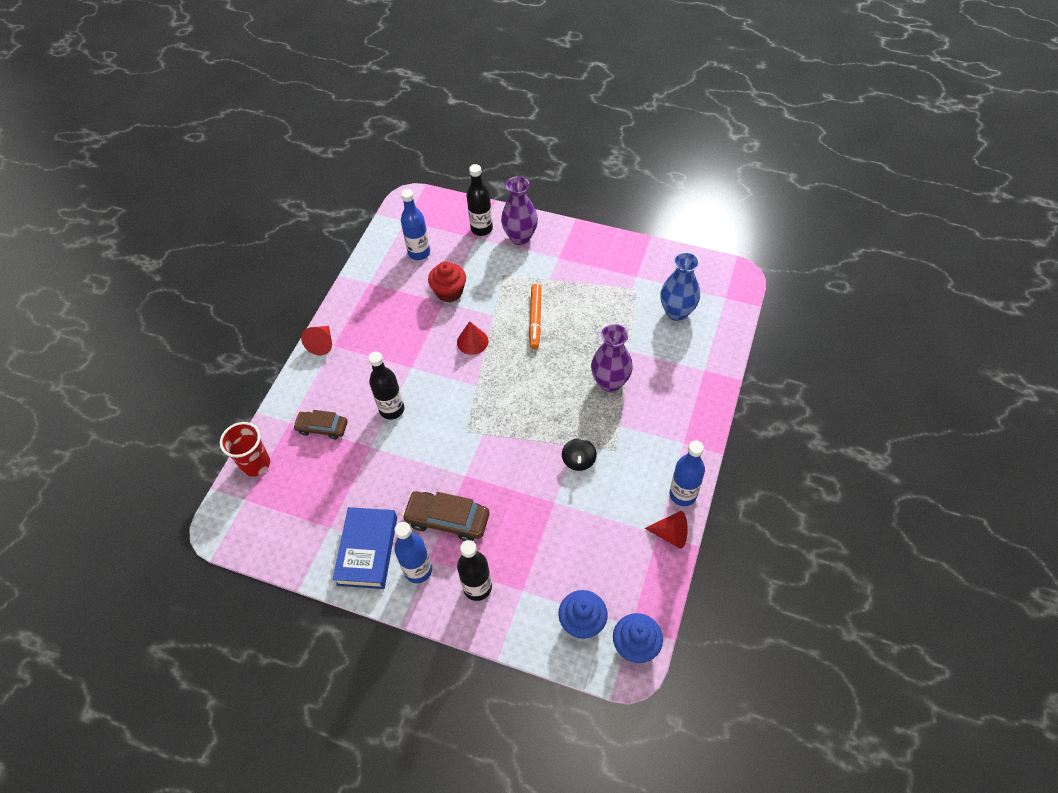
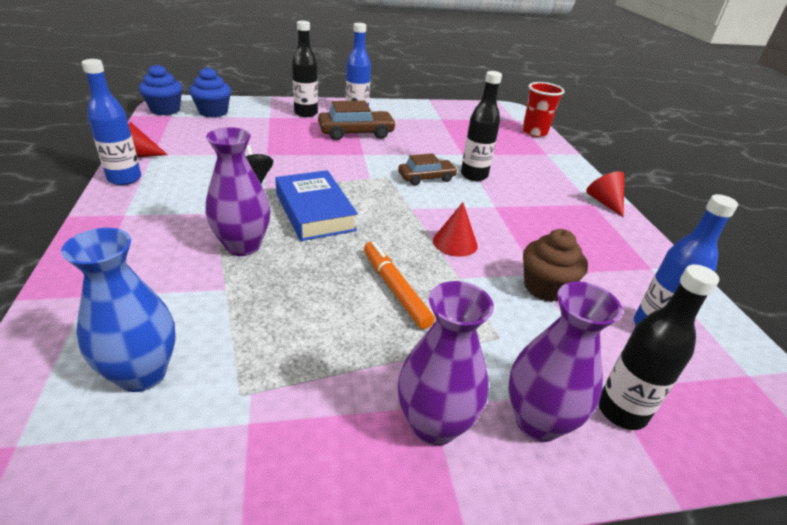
camera: 145 degrees right, 20 degrees down
(322, 428) = (516, 155): brown car -> brown car (426, 178)
(367, 550) = (402, 115): blue book -> blue book (315, 212)
(449, 292) = (545, 287): red cupcake -> brown cupcake
(563, 250) = (434, 425): none -> purple vase

